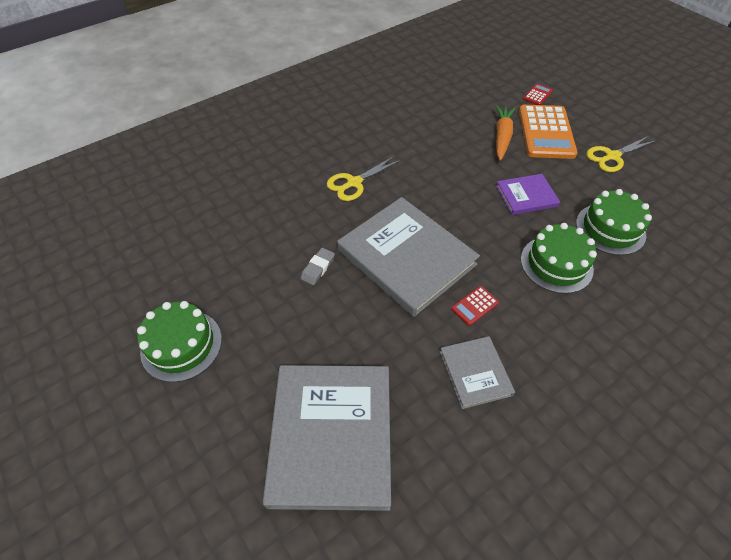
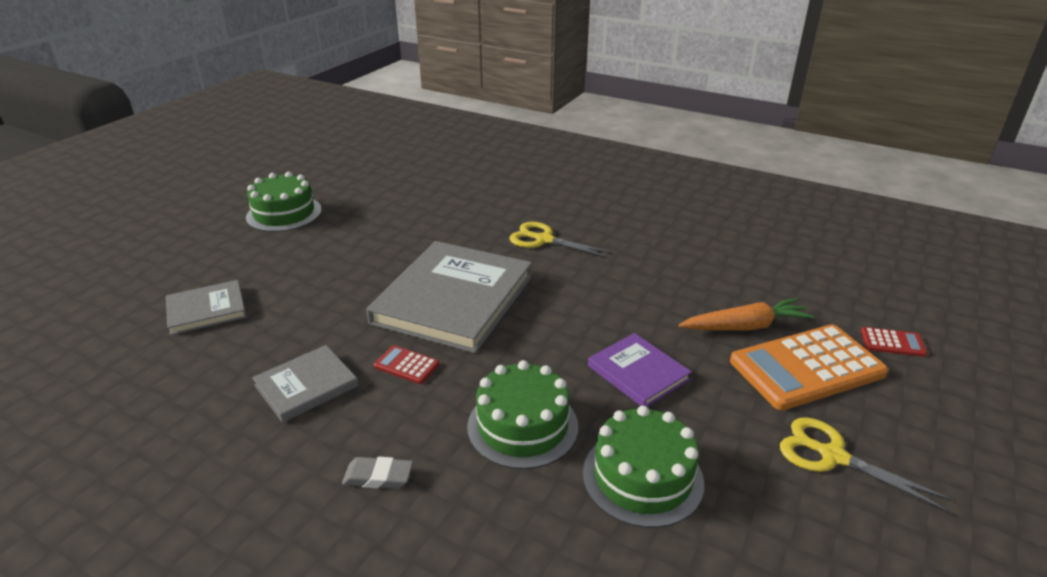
camera: 65 degrees right, 20 degrees down
(318, 268) = (405, 251): grey eraser -> grey eraser (378, 476)
(331, 436) = (206, 310): grey book -> grey book, size x0.50

